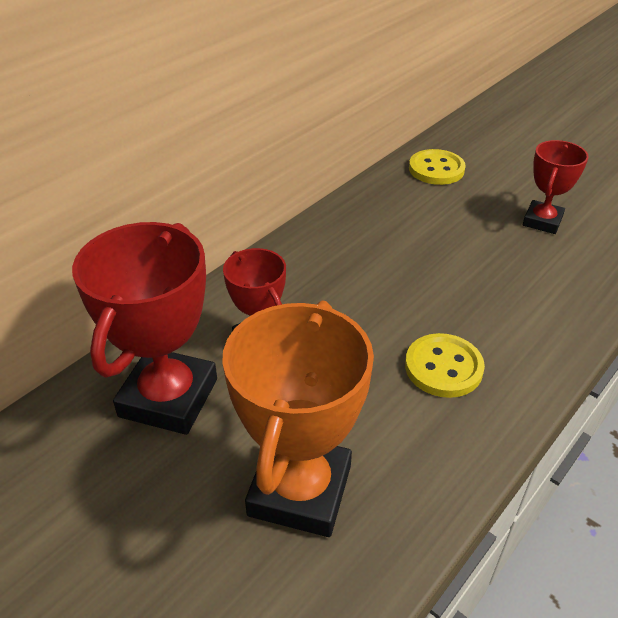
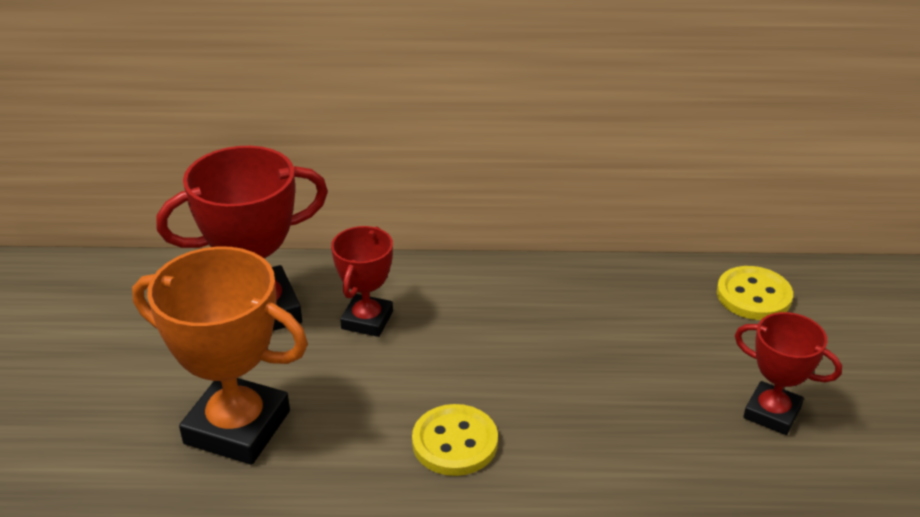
camera: 50 degrees right, 5 degrees down
(300, 490) = (237, 427): orange trophy -> orange trophy turned 45 degrees clockwise
(542, 221) = (772, 413): red trophy -> red trophy turned 45 degrees clockwise

